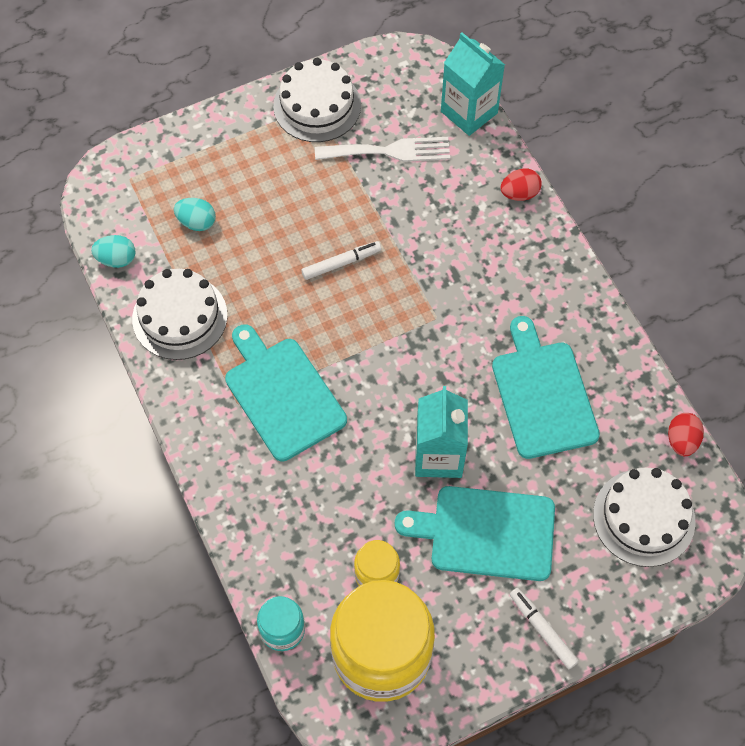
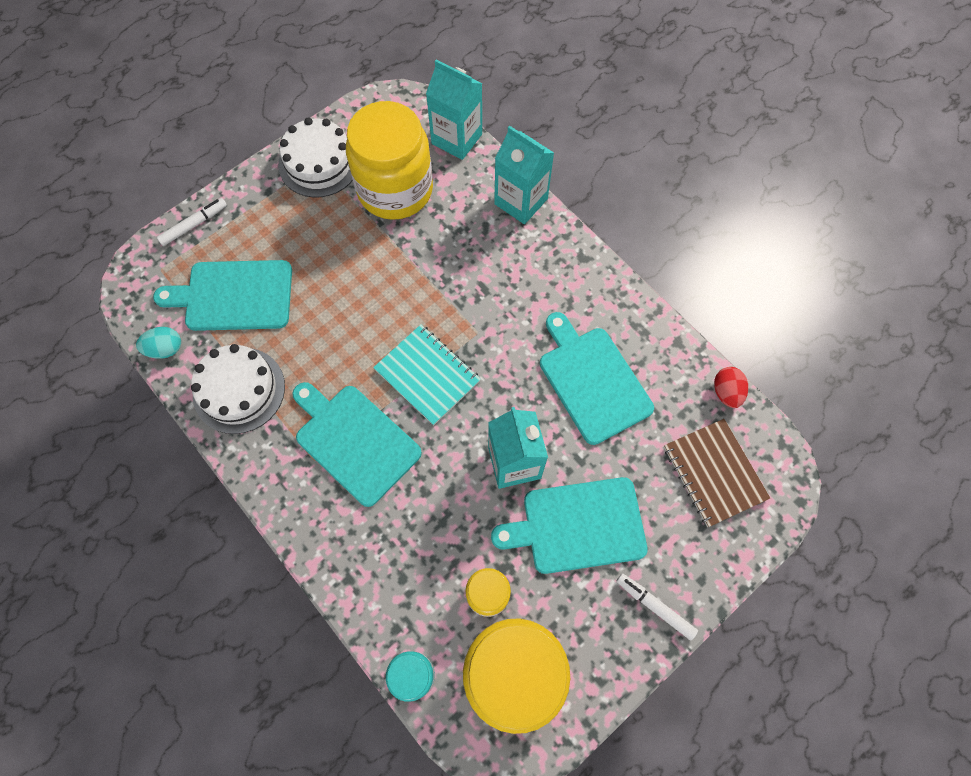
camera: 15 degrees left, 5 degrees up
(197, 222) = (234, 296): turquoise egg -> turquoise cutting board
(341, 263) = (378, 302): white marker -> white marker (194, 224)
(373, 348) = (427, 375): none -> turquoise notebook
(389, 151) = (395, 189): white fork -> yellow jar
(519, 193) = (521, 201): red egg -> turquoise carton
(643, 517) = (714, 473): white cake -> brown notebook

